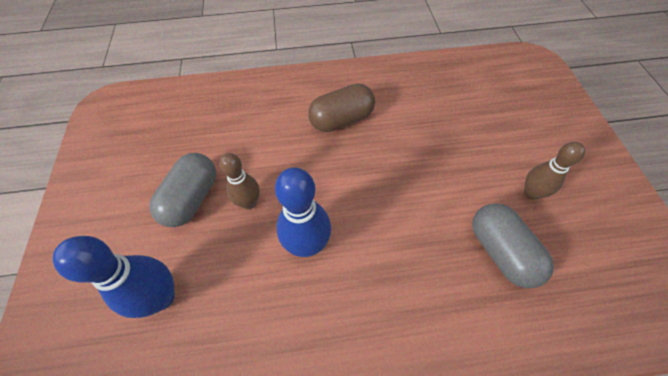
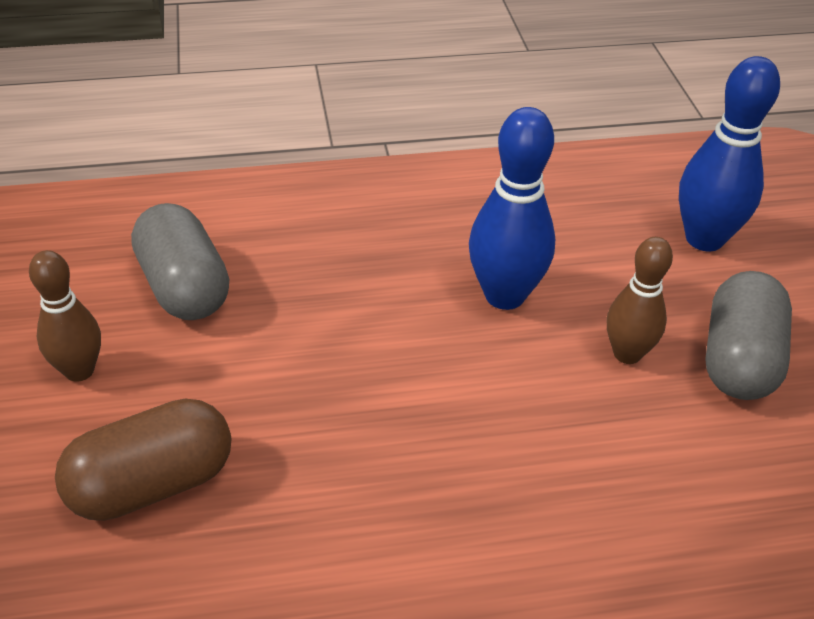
camera: 175 degrees right, 15 degrees down
(341, 119) = (465, 533): brown capsule -> brown capsule (152, 484)

